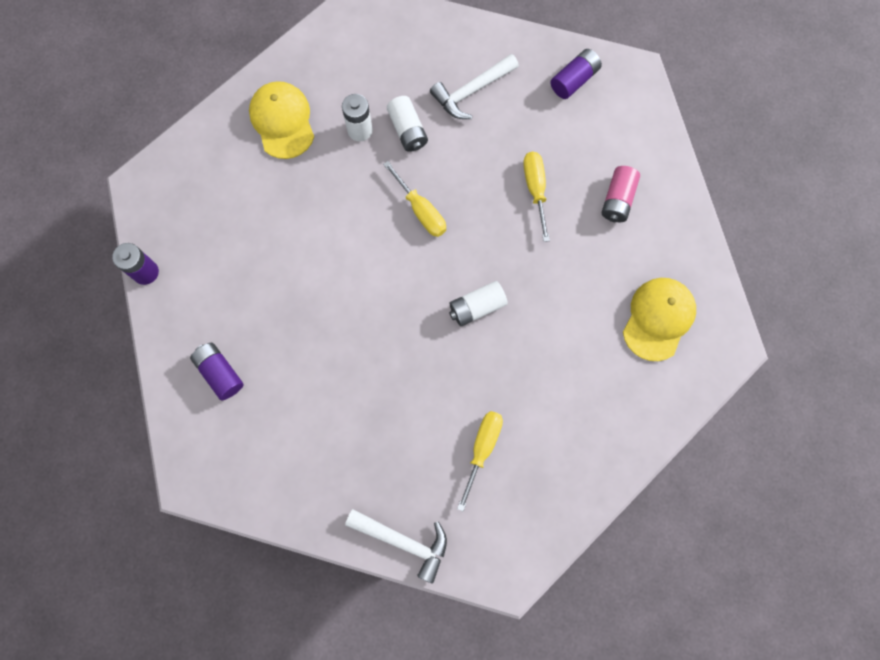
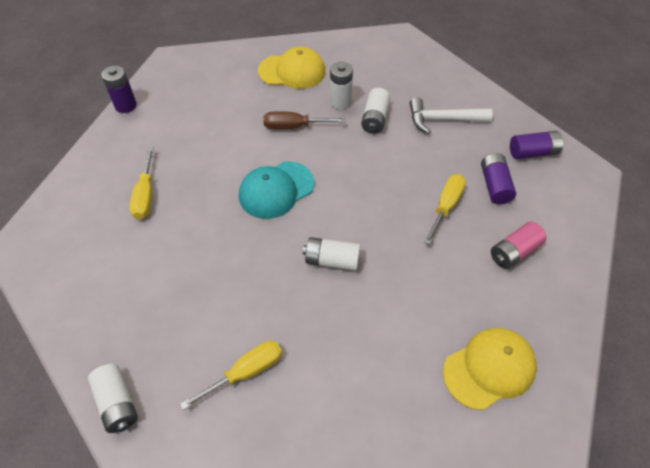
camera: 35 degrees right, 20 degrees down
(220, 373) = (109, 190): purple battery -> purple battery (494, 185)
(282, 121) = (292, 71): yellow cap -> yellow cap turned 75 degrees clockwise
(338, 189) = (294, 126): none -> brown screwdriver
(376, 270) = (276, 190): none -> turquoise cap
(404, 541) = (117, 403): white hammer -> white battery
(421, 210) = (342, 171): yellow screwdriver -> yellow screwdriver (145, 195)

